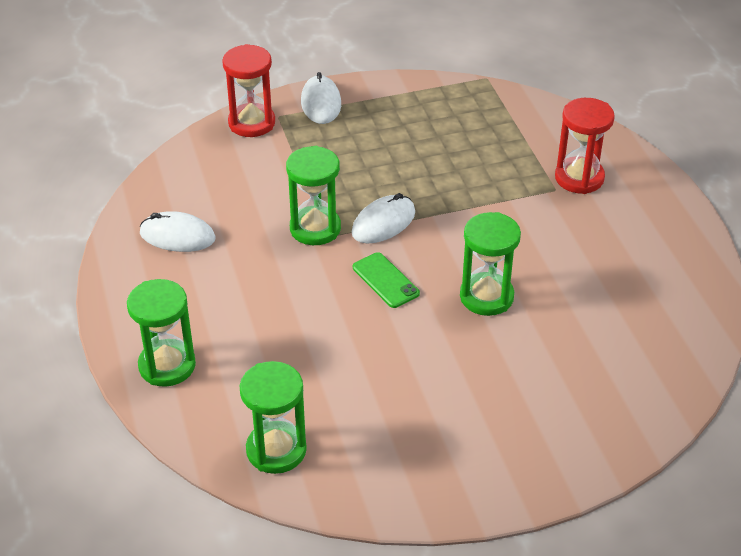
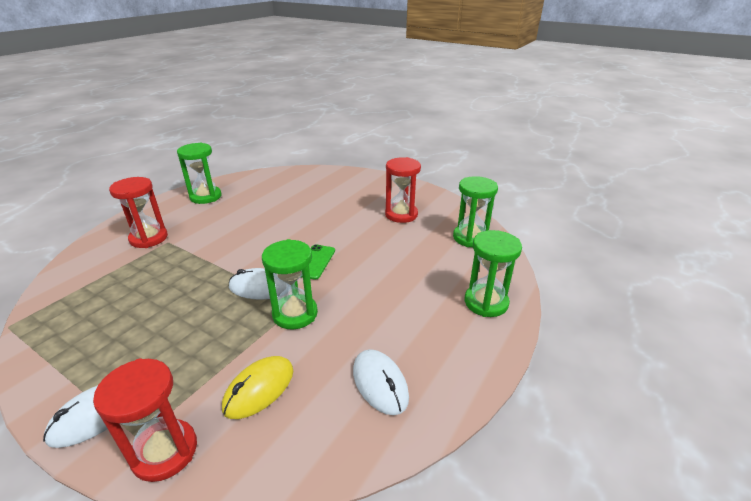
camera: 130 degrees left, 10 degrees down
(252, 176) = (259, 389): none -> yellow mouse
(409, 421) = (401, 214): none -> red hourglass
(486, 297) = (292, 227): green hourglass -> green hourglass (205, 197)

